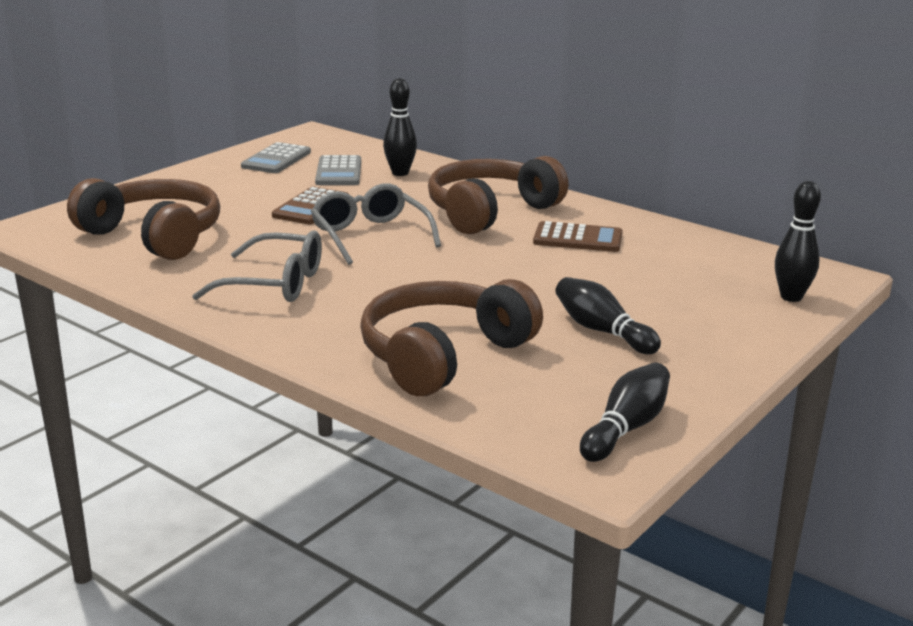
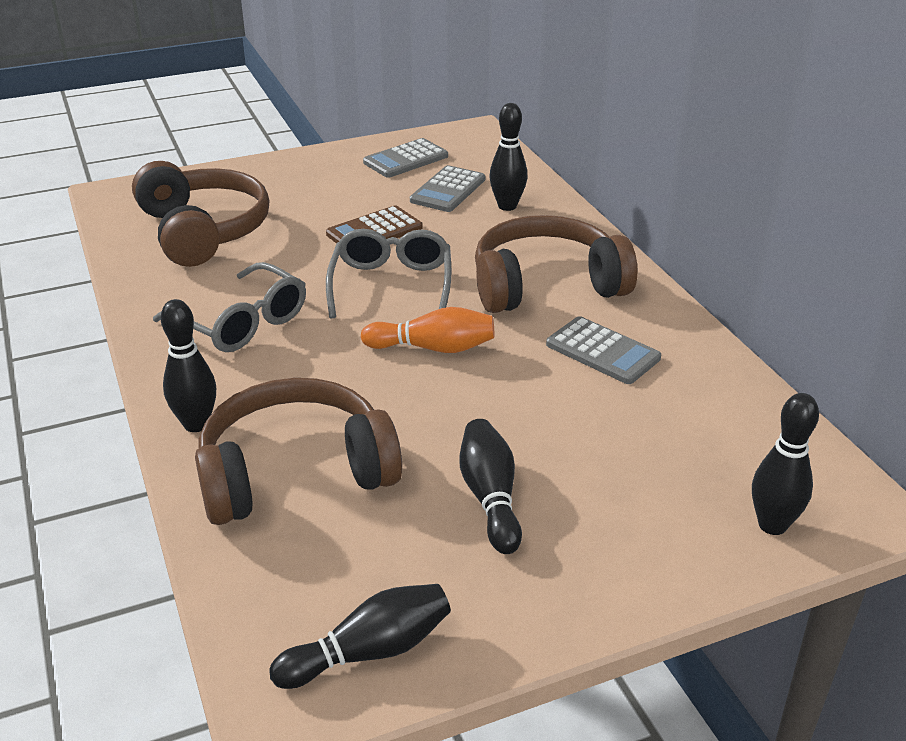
camera: 30 degrees right, 10 degrees up
(323, 350) = (196, 424): none -> black bowling pin
(453, 264) = (433, 348): none -> orange bowling pin
(578, 239) = (602, 351): brown calculator -> grey calculator

